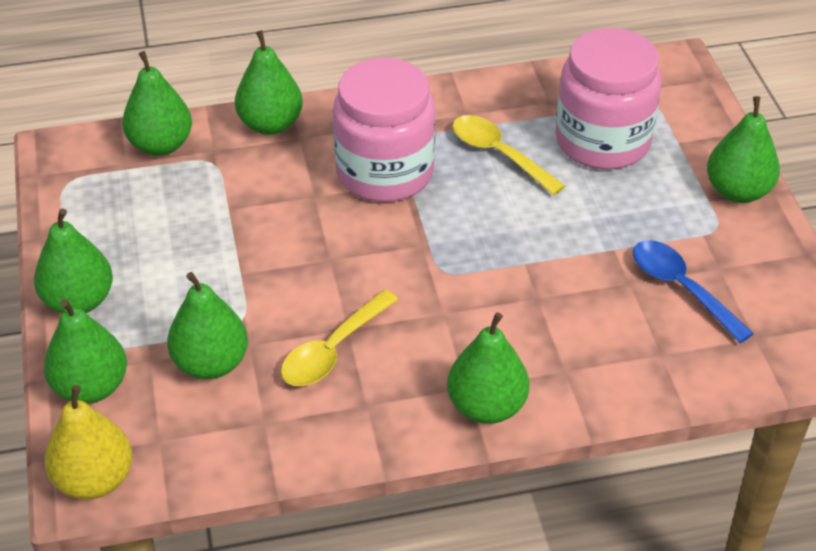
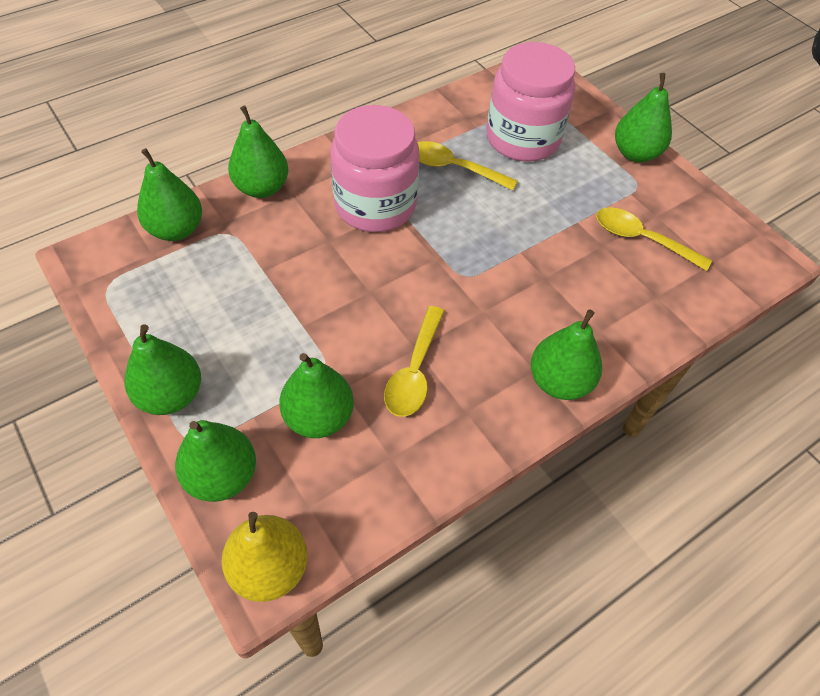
camera: 25 degrees left, 10 degrees up
(681, 288) = (641, 239): blue spoon -> yellow spoon

